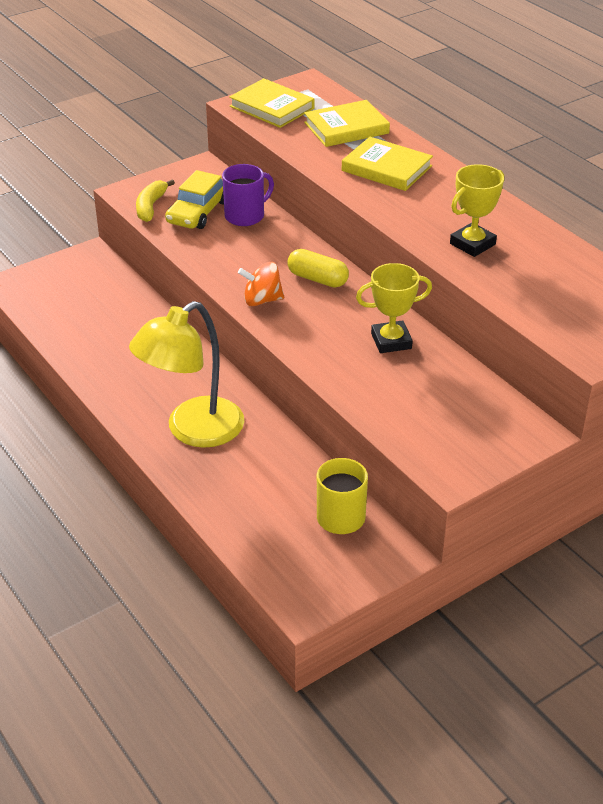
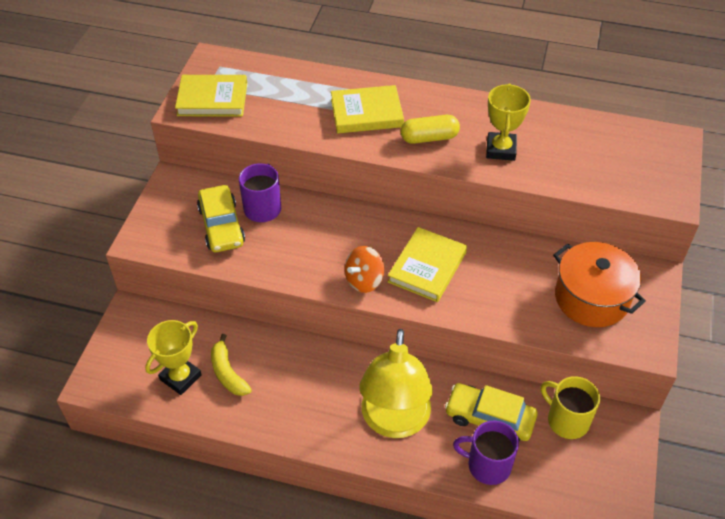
camera: 40 degrees left, 10 degrees up
(151, 206) = (176, 243): yellow banana -> yellow banana (227, 373)
(230, 503) = (488, 465): none -> purple mug
(274, 474) = (489, 418): none -> yellow car
(317, 279) = (381, 235): yellow capsule -> yellow capsule (429, 138)
(346, 128) = (293, 90): yellow book -> yellow book (427, 267)
(391, 341) = (490, 259): yellow trophy -> yellow trophy (180, 377)
(447, 415) = (591, 298): none -> orange pot

